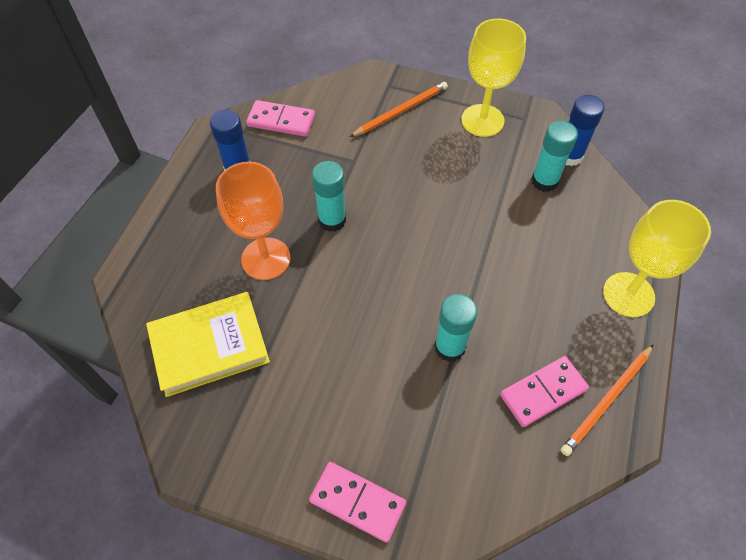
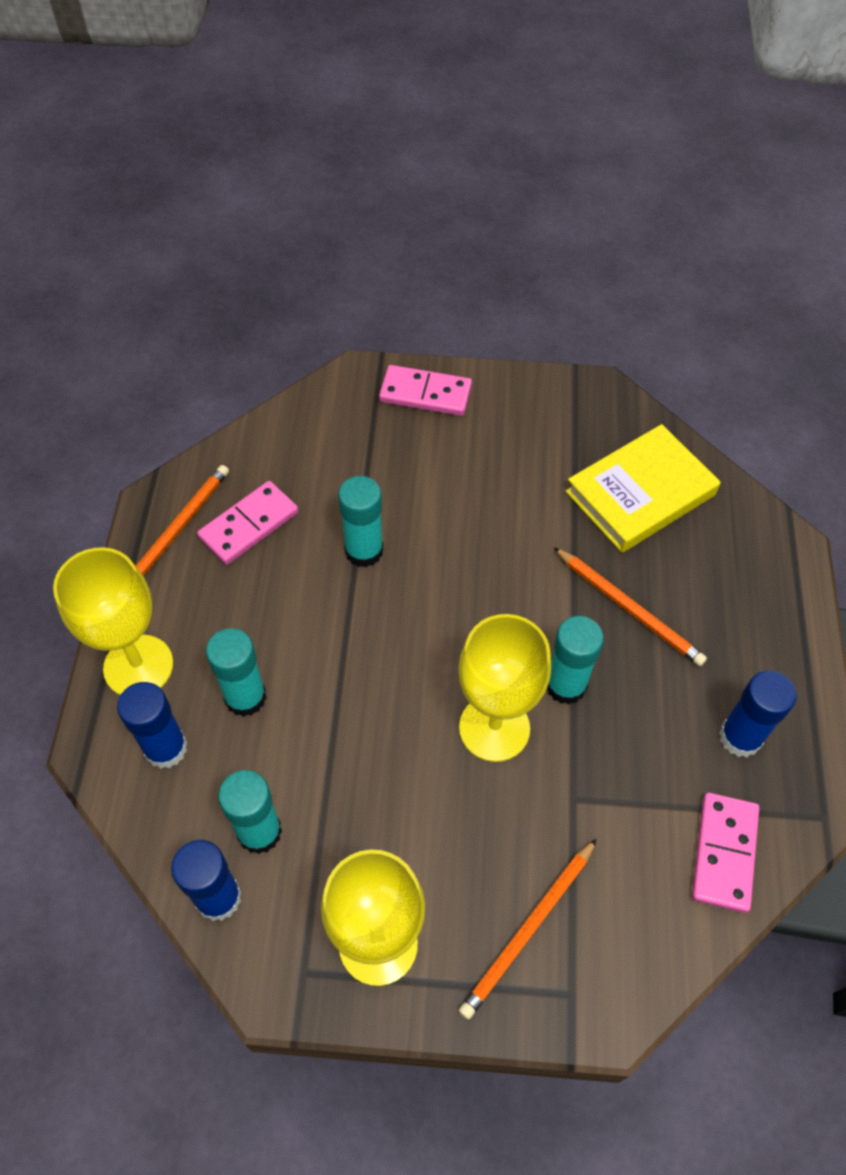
camera: 165 degrees right, 0 degrees up
(266, 259) = (629, 609): orange goblet -> orange pencil
(281, 121) = (724, 853): pink domino -> pink domino turned 75 degrees counterclockwise
(387, 205) = (494, 728): none -> yellow goblet
(550, 257) = (245, 697): none -> turquoise glue stick
(605, 237) = (166, 748): none -> blue glue stick

